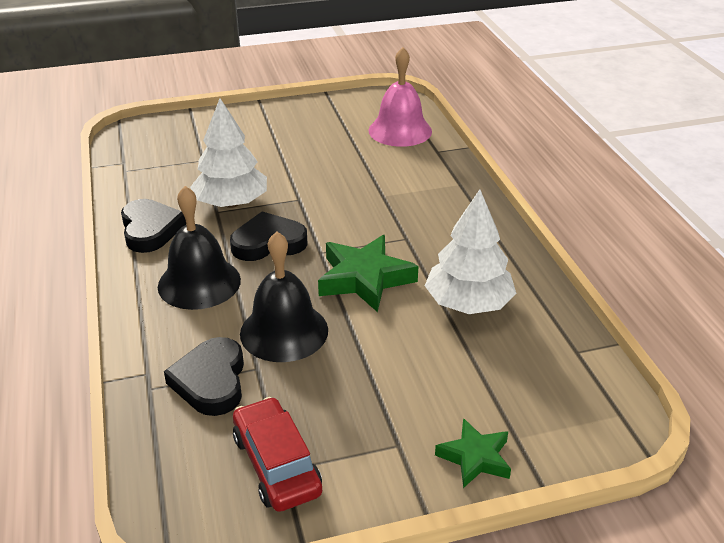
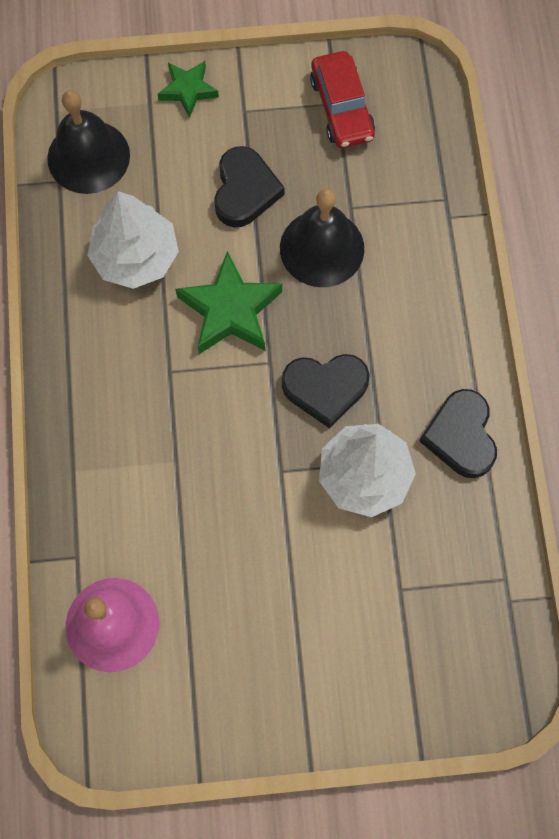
camera: 170 degrees left, 35 degrees up
(199, 283) = (403, 332): black bell -> black bell (88, 156)
(211, 381) = (392, 198): black heart -> black heart (245, 190)

